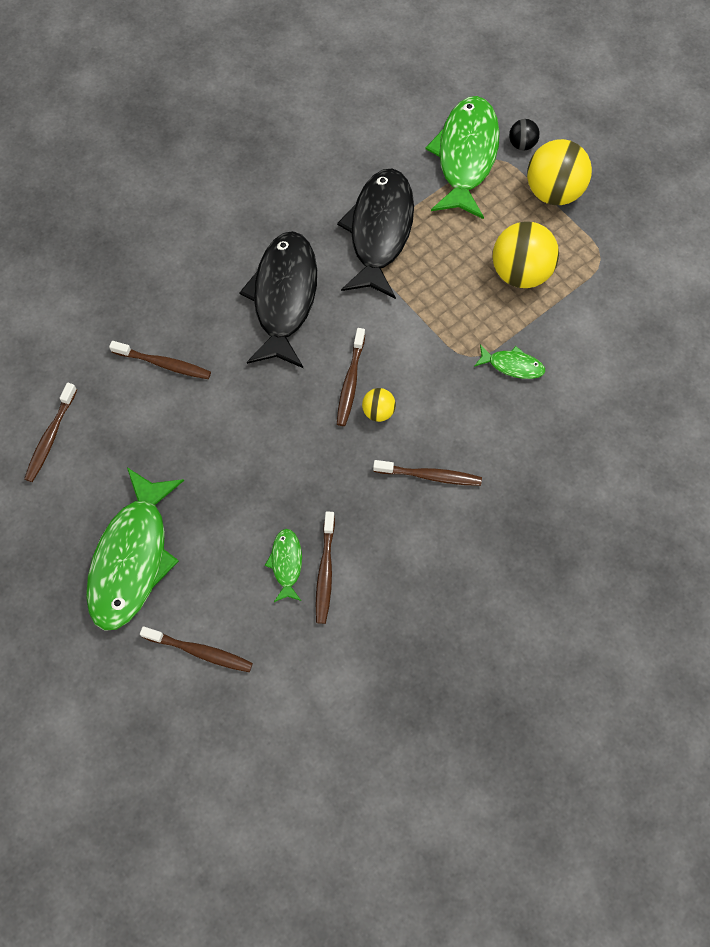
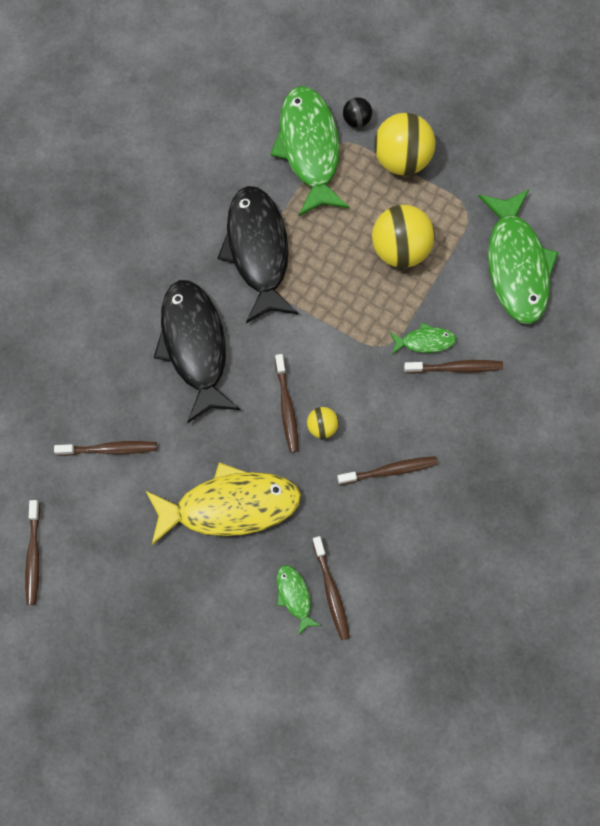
camera: 20 degrees left, 5 degrees up
(132, 558) = (156, 641): green fish -> green fish (516, 265)
(200, 651) = (250, 703): brown toothbrush -> brown toothbrush (455, 368)
(257, 455) = (230, 506): none -> yellow fish

